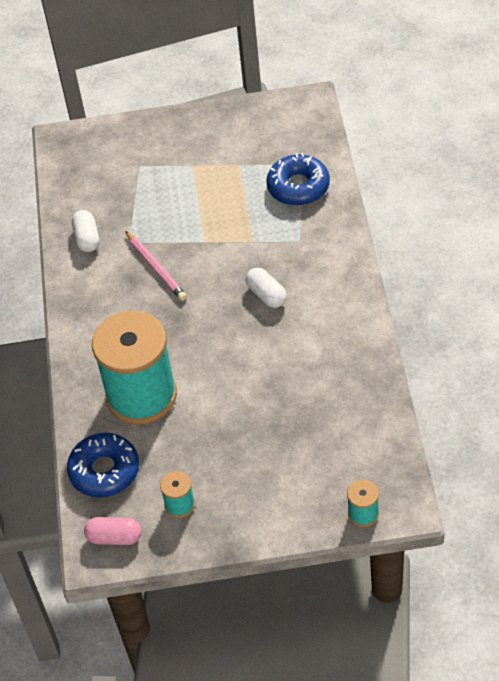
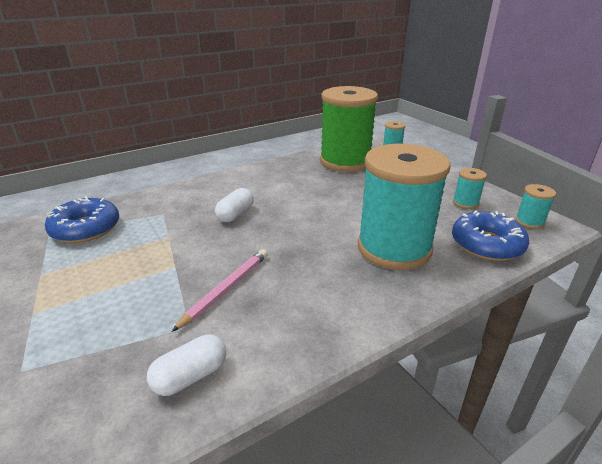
camera: 120 degrees left, 20 degrees down
(114, 537) = (529, 222): pink capsule -> turquoise spool
(347, 437) = (345, 161): none -> green spool

